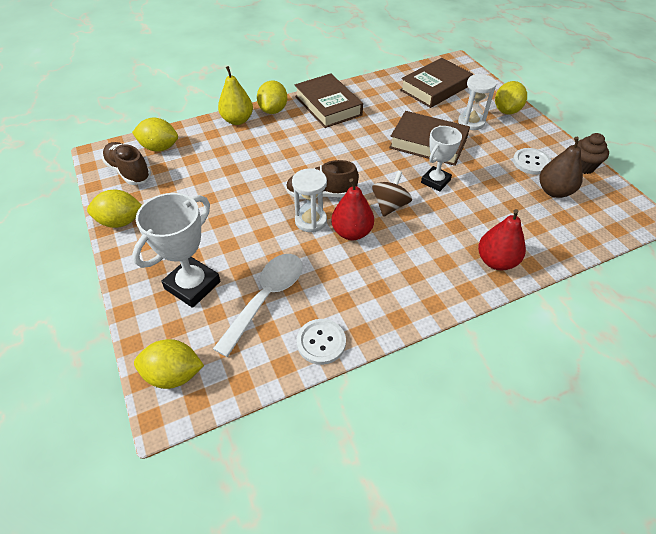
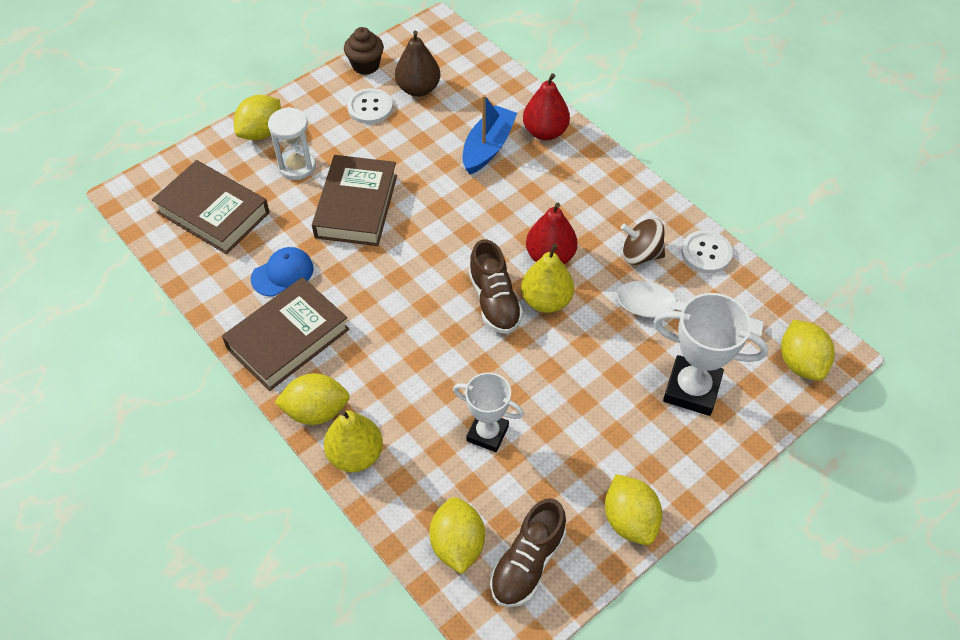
camera: 105 degrees left, 5 degrees up
(310, 221) = (546, 301): white hourglass -> yellow pear
(378, 108) = (282, 273): none -> blue cap
(390, 206) = (492, 228): brown spinning top -> brown spinning top (640, 254)
(435, 181) = (433, 191): white trophy -> white trophy (487, 433)
(480, 220) = (488, 147): none -> blue boat
(506, 111) = (261, 132): yellow lemon -> yellow lemon turned 60 degrees counterclockwise

